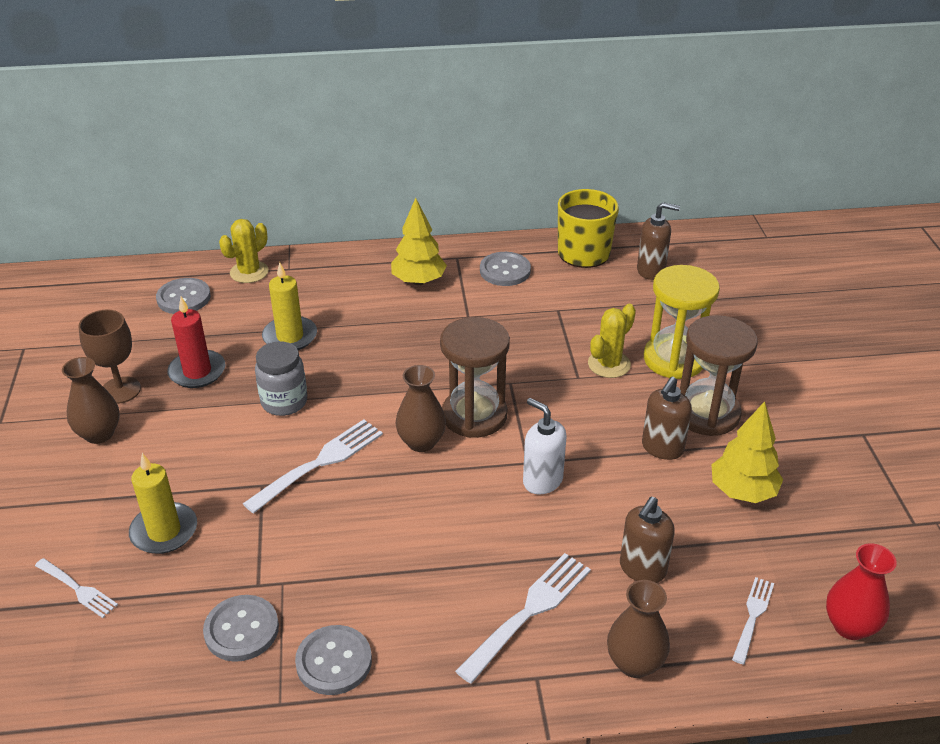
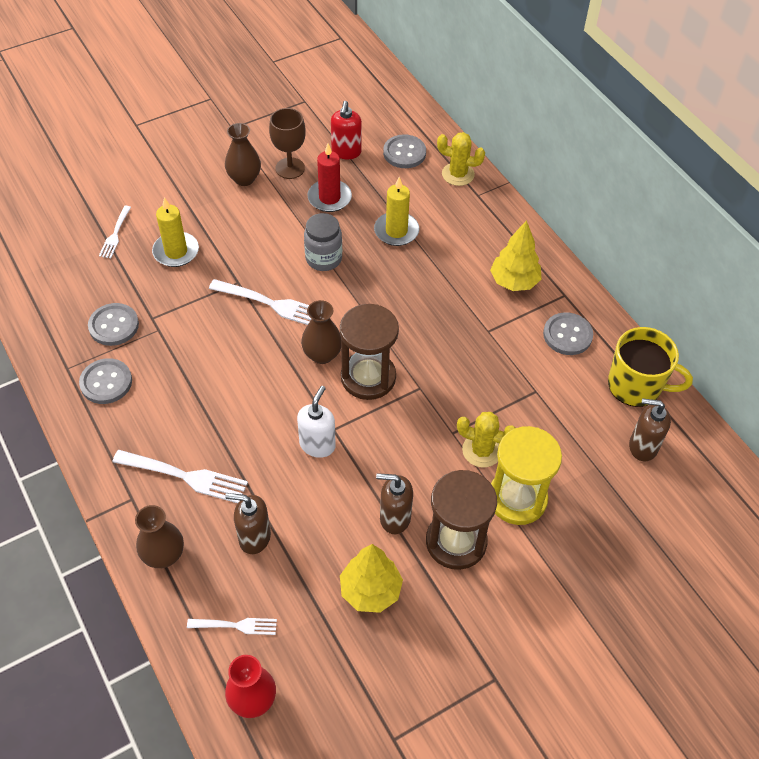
camera: 65 degrees right, 15 degrees up
(140, 339) = (346, 152): none -> red soap dispenser
(651, 270) = (642, 446): brown soap dispenser -> brown soap dispenser turned 120 degrees clockwise

